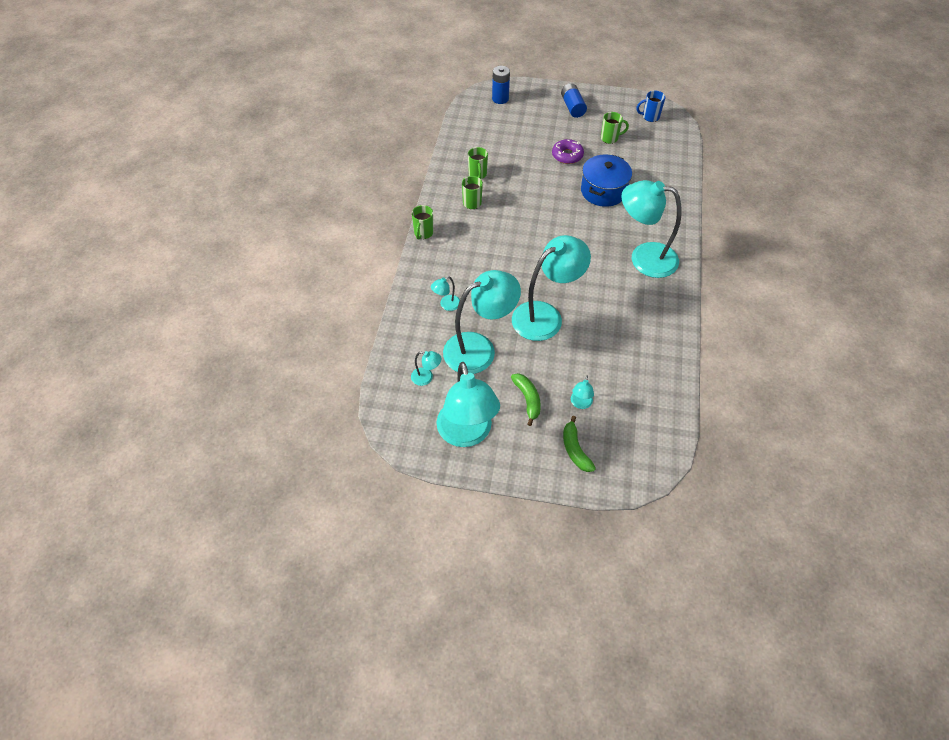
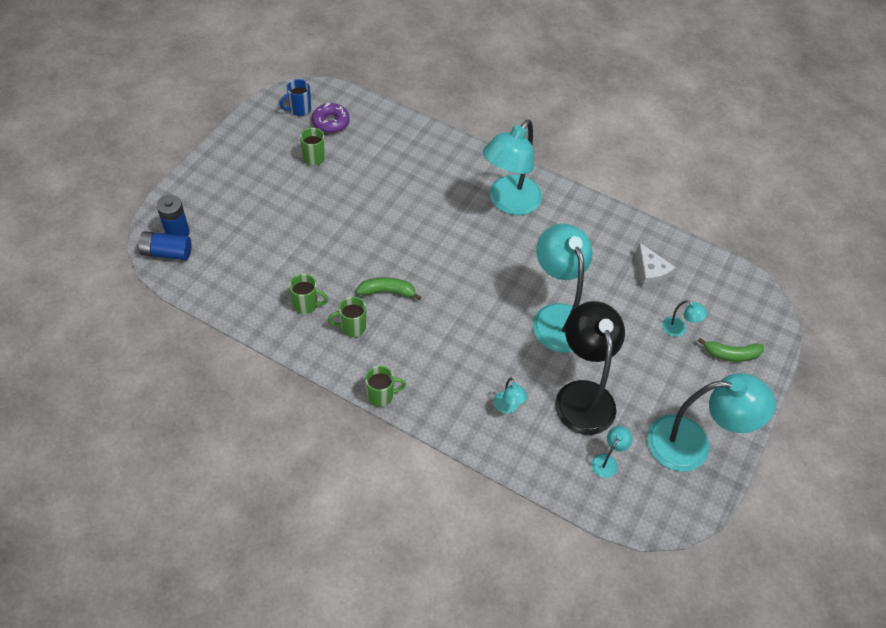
camera: 75 degrees left, 0 degrees up
(423, 233) = (381, 396): green mug -> green mug turned 45 degrees counterclockwise
(479, 349) = (582, 395): turquoise lamp -> black lamp
(527, 399) = (661, 373): green banana -> green banana (387, 292)
(567, 155) = (321, 206): purple donut -> purple donut (331, 122)
(572, 107) = (239, 169): blue battery -> blue battery (167, 253)
(603, 191) = (395, 197): blue pot -> none
(630, 371) = (650, 273): none -> white cheese
(650, 117) = (299, 110): blue mug -> blue mug turned 45 degrees clockwise

